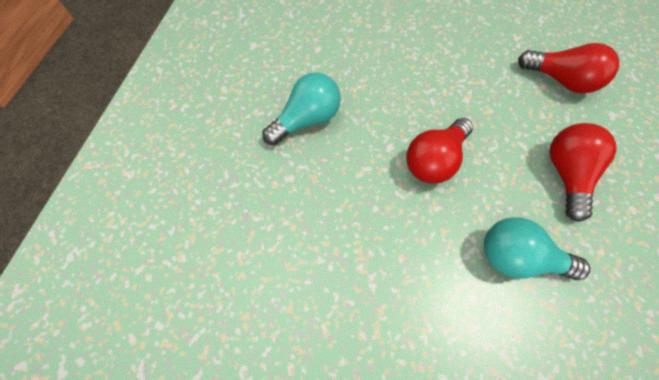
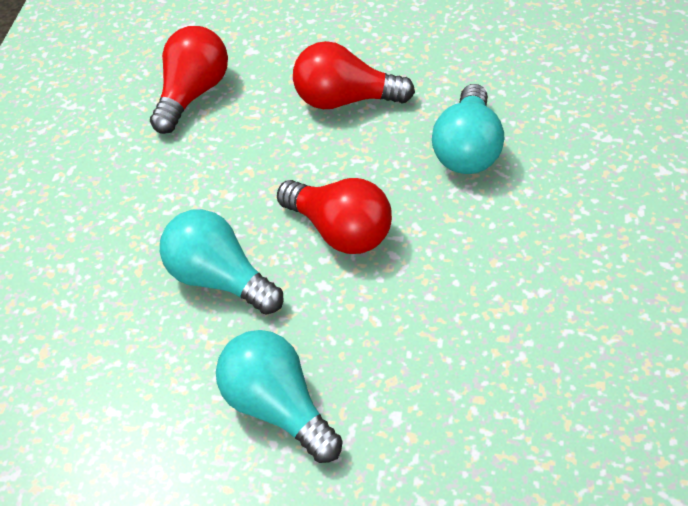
camera: 90 degrees left, 15 degrees down
(398, 94) = (220, 279): none -> turquoise light bulb

